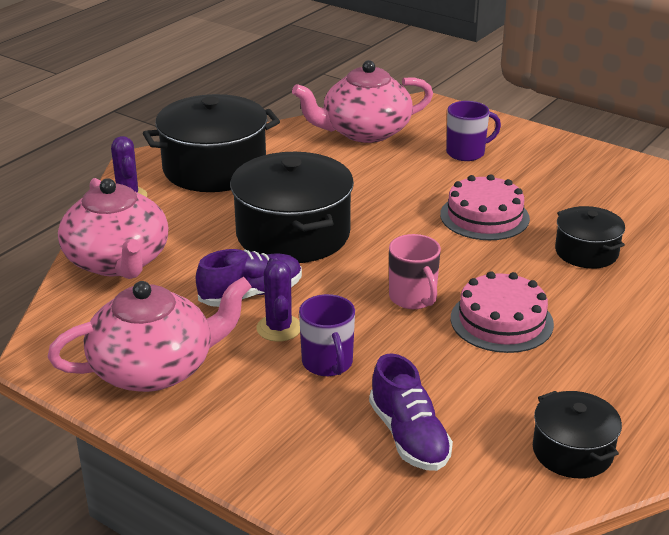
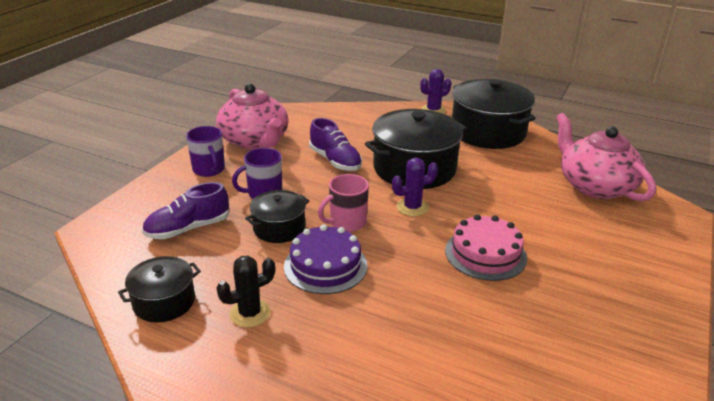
camera: 80 degrees right, 0 degrees up
(118, 261) = (358, 117): pink teapot -> none
(279, 328) = (299, 174): purple cactus -> purple cactus (412, 207)
(466, 153) = (599, 241): purple mug -> purple mug (209, 170)
(501, 321) = (325, 266): pink cake -> purple cake
(586, 252) = (451, 317): black pot -> black pot (279, 228)
(589, 380) = (250, 313): none -> black cactus

